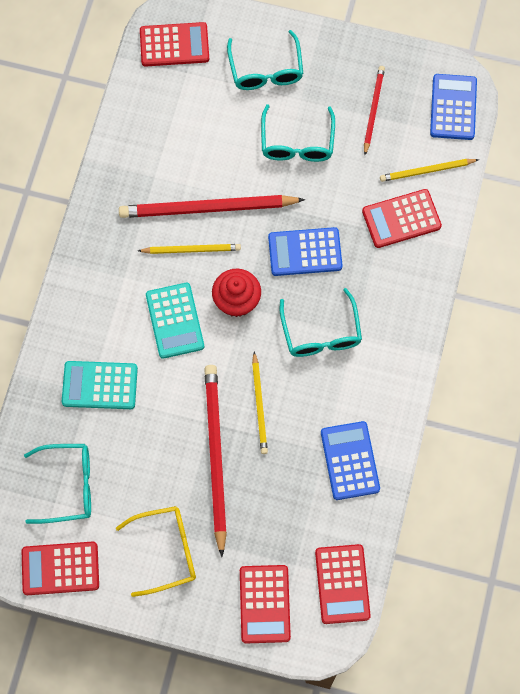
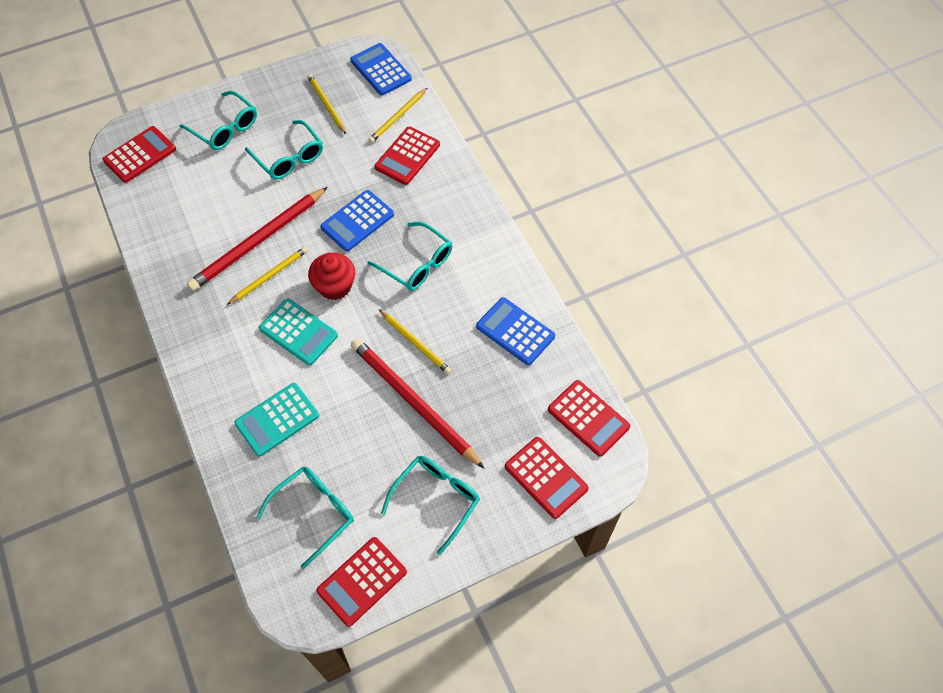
camera: 40 degrees left, 10 degrees down
(166, 551) = (436, 499): yellow glasses -> turquoise glasses
(373, 110) = (326, 105): red pencil -> yellow pencil

